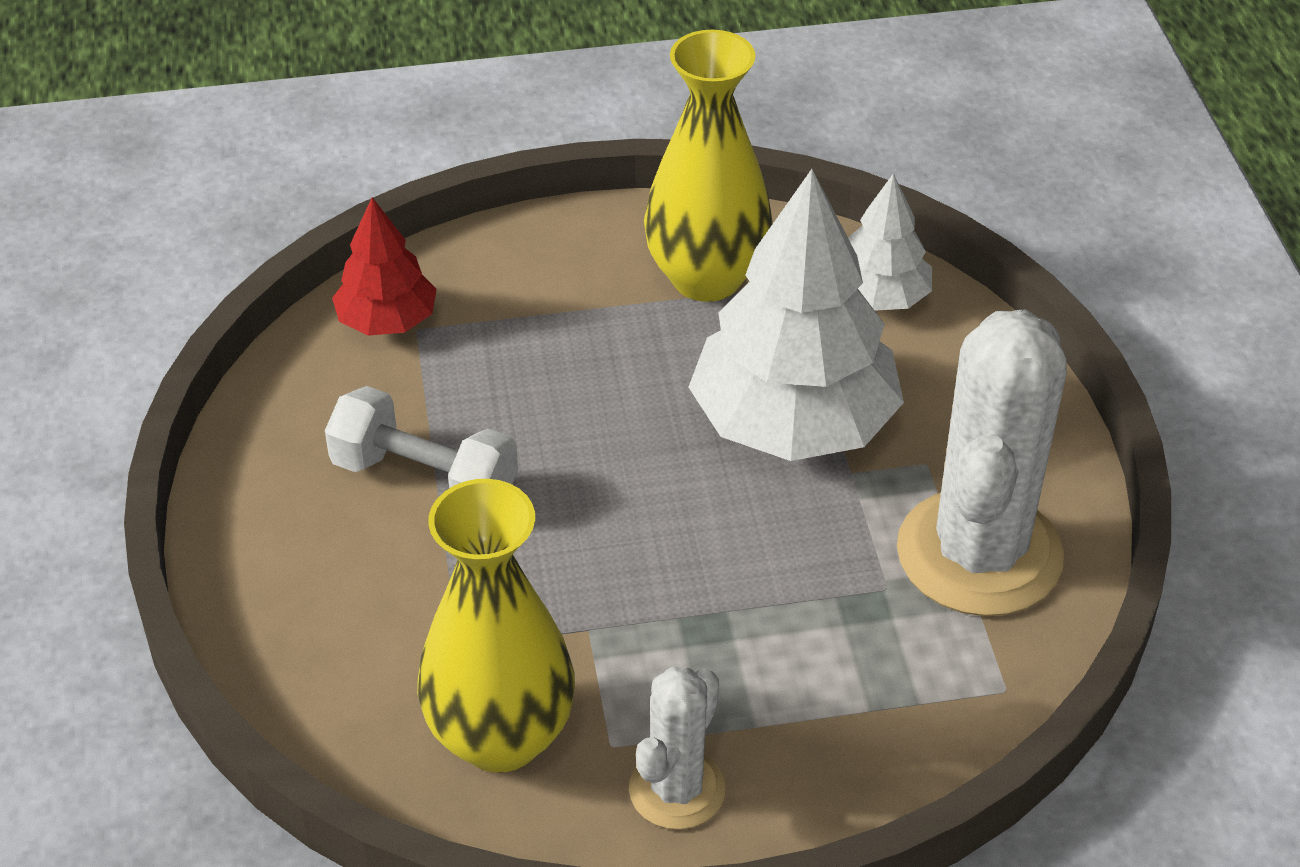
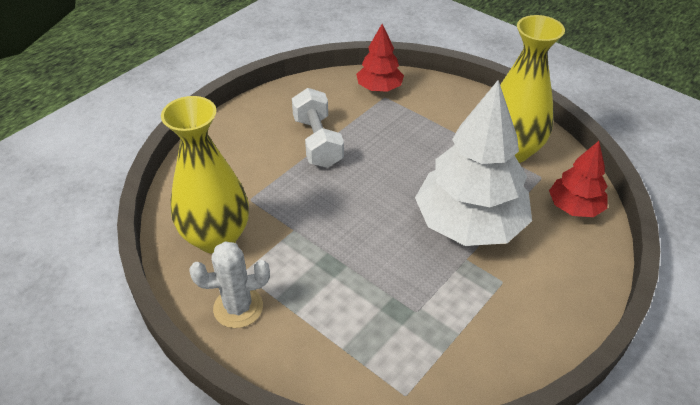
camera: 50 degrees right, 0 degrees up
(880, 297) = (574, 207): white tree -> red tree
(979, 553) = (474, 333): white cactus -> none

